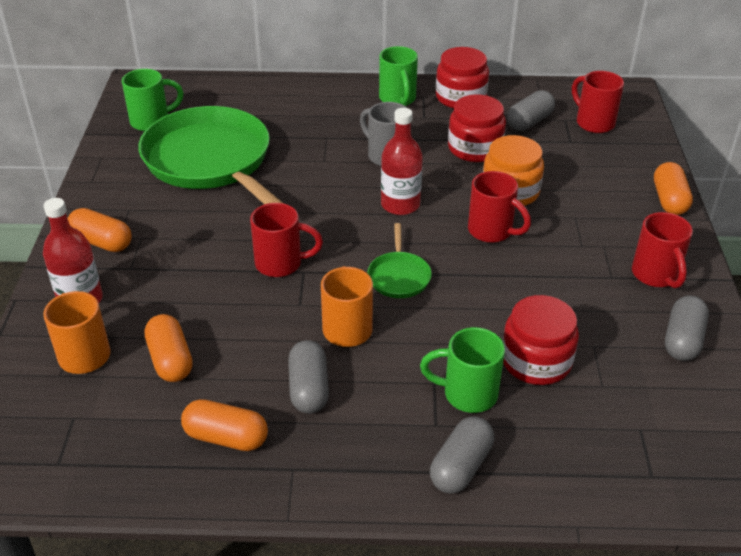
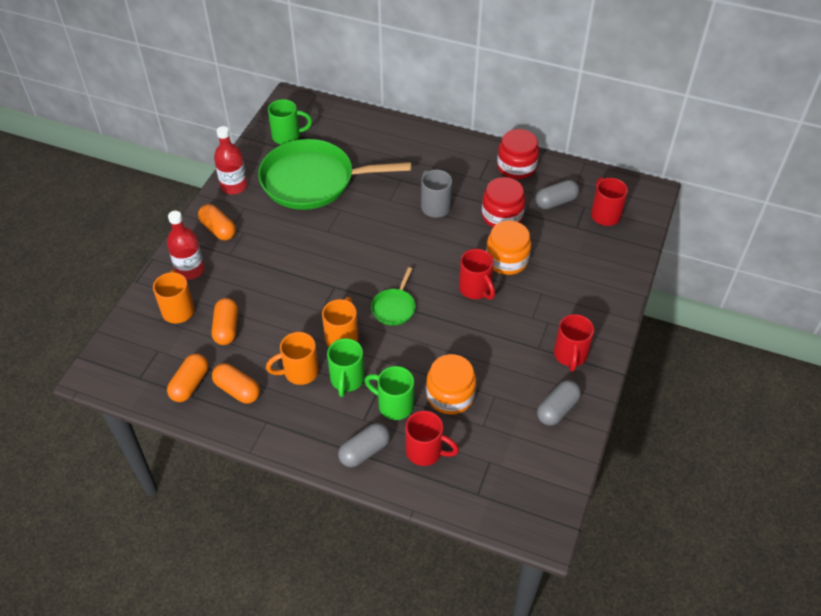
camera: 20 degrees right, 10 degrees up
(210, 161) = (312, 181): green pan -> green pan turned 75 degrees counterclockwise
(281, 264) = (323, 276): red mug -> red mug (426, 451)
(308, 388) = (299, 372): grey capsule -> orange mug
(398, 99) = (469, 157): green mug -> green mug (347, 380)
(400, 205) = (424, 250): red bottle -> red bottle (234, 186)
(536, 361) = (450, 395): red jar -> orange jar
(669, 200) = (619, 297): orange capsule -> orange capsule (190, 384)

